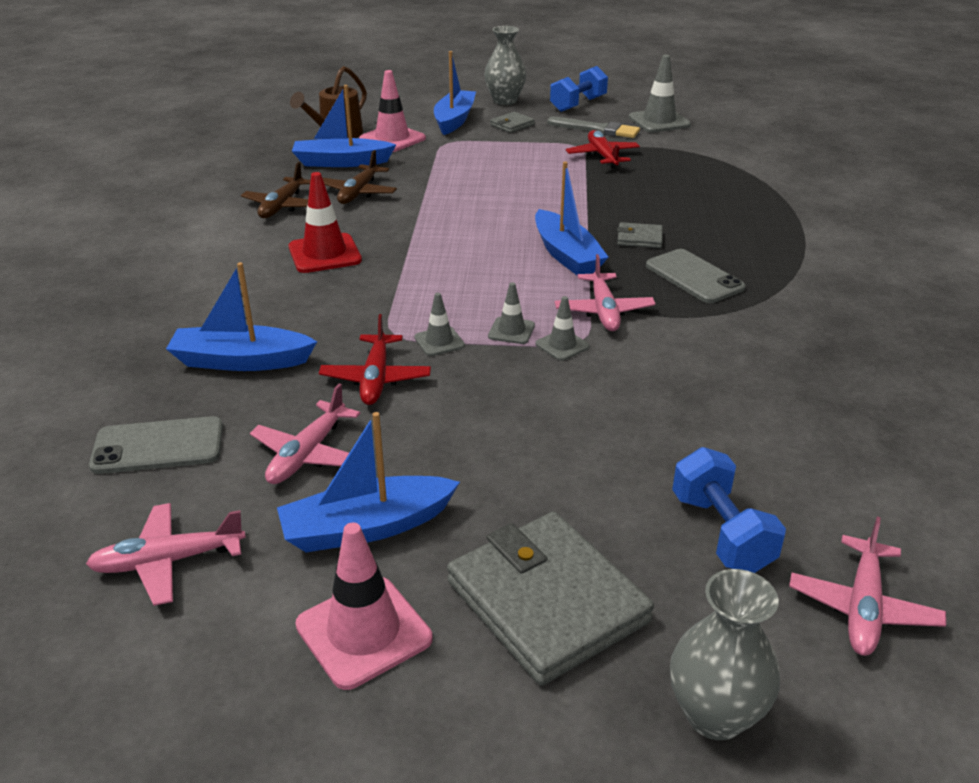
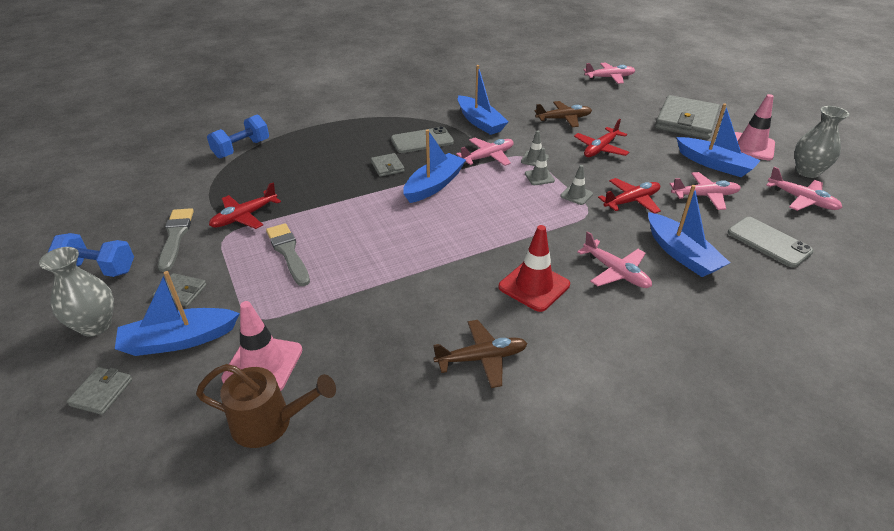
camera: 120 degrees left, 5 degrees up
(278, 304) = (616, 272): none -> pink plane
(341, 162) = (352, 372): blue boat -> blue boat (480, 122)
(358, 193) = (415, 322): brown plane -> brown plane (563, 119)
(432, 99) = (102, 392): none -> grey wallet
(520, 164) = (288, 252): none -> grey brush
(537, 421) = (600, 149): none -> red plane
(659, 121) = (140, 210): grey traffic cone -> none
(694, 277) = (422, 141): grey phone -> grey phone turned 45 degrees clockwise
(715, 715) = (682, 90): grey vase -> grey vase (807, 172)
(721, 532) = (609, 101): blue dumbbell -> blue dumbbell (241, 149)

